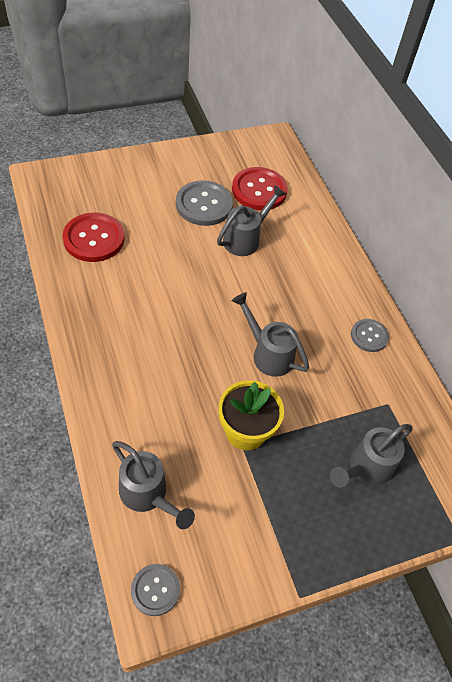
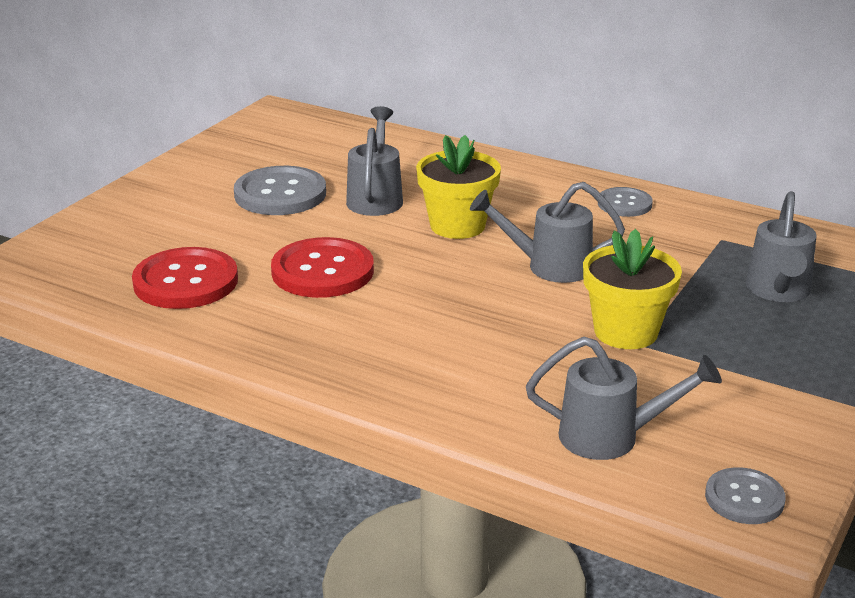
camera: 35 degrees left, 25 degrees down
(259, 190) = (327, 156): red button -> red button (322, 271)
(260, 289) = (457, 226): none -> yellow flower pot

